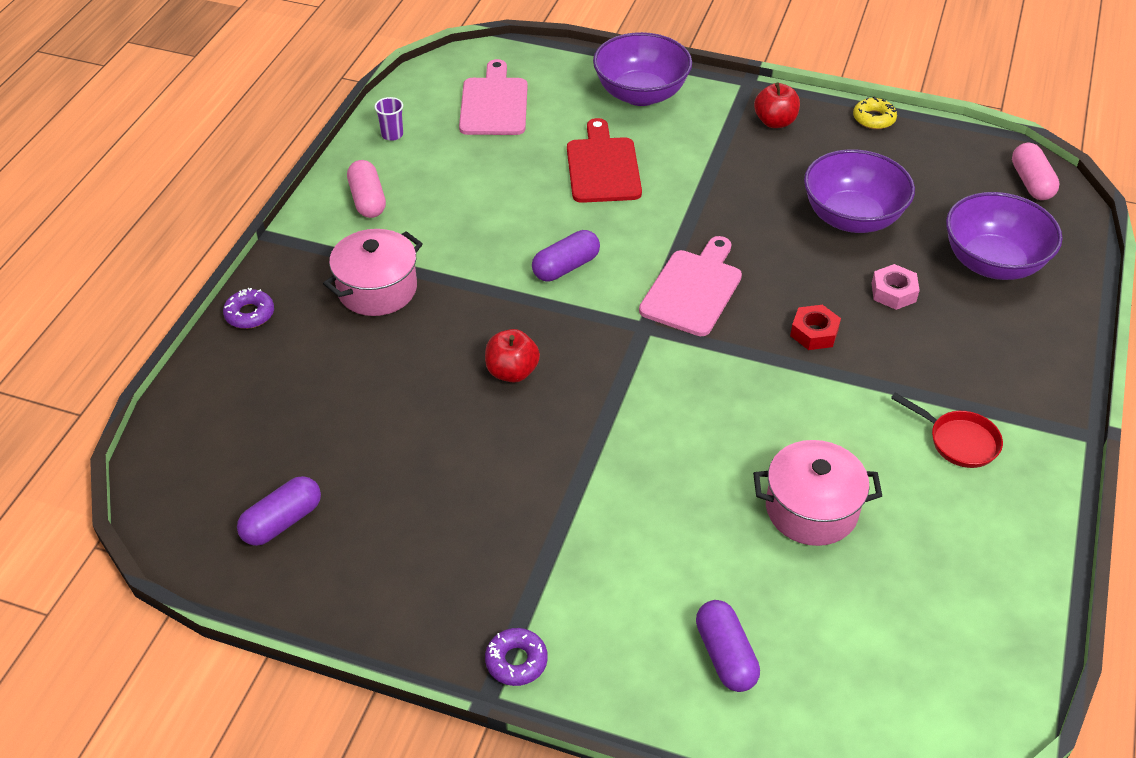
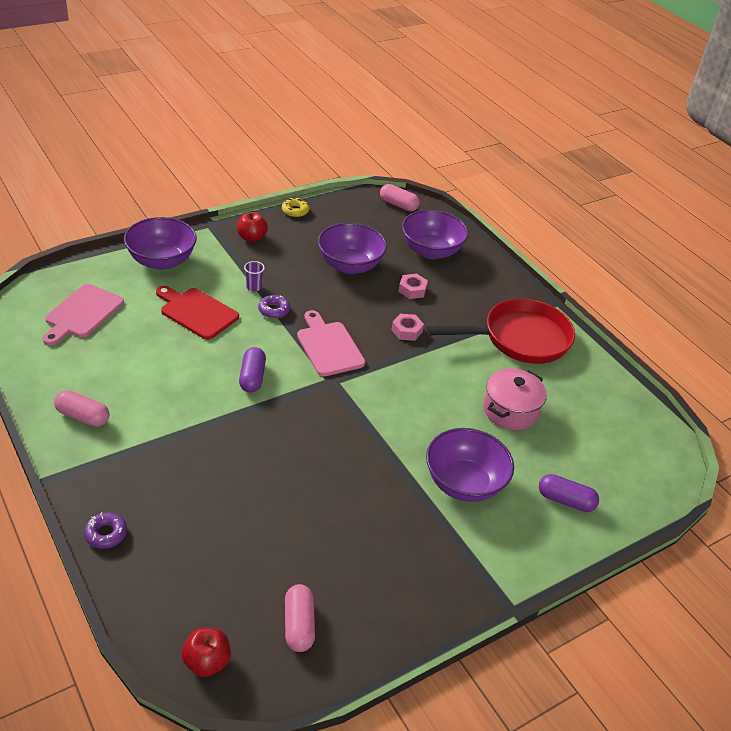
camera: 55 degrees left, 5 degrees down
(282, 521) = (299, 625): purple capsule -> pink capsule
(377, 289) = (165, 462): pink pot -> none
(392, 134) = (41, 369): purple cup -> purple cup (254, 287)
(494, 104) = (82, 313): pink cutting board -> pink cutting board turned 105 degrees counterclockwise
(512, 372) = (302, 450): red apple -> red apple (207, 662)
(516, 661) = (498, 582): purple donut -> purple donut (274, 310)
(631, 537) = (464, 483): none -> purple bowl
(814, 333) = (407, 331): red nut -> pink nut
(958, 441) = (519, 339): red pan -> red pan, size x2.21

